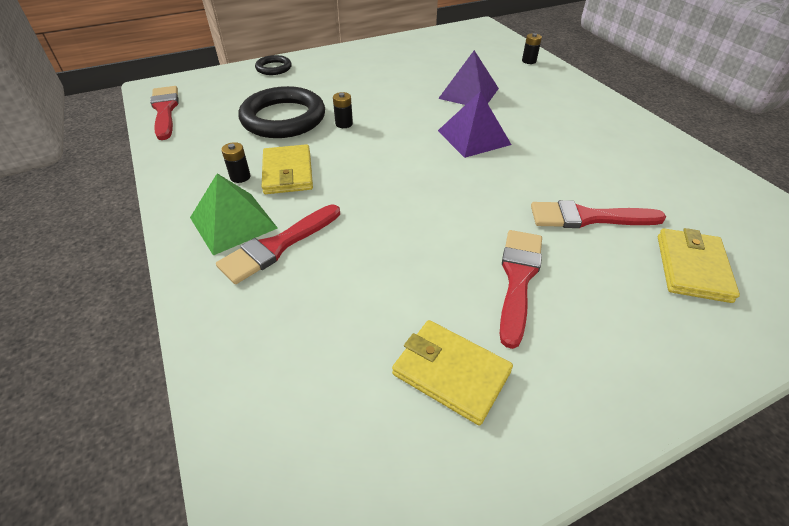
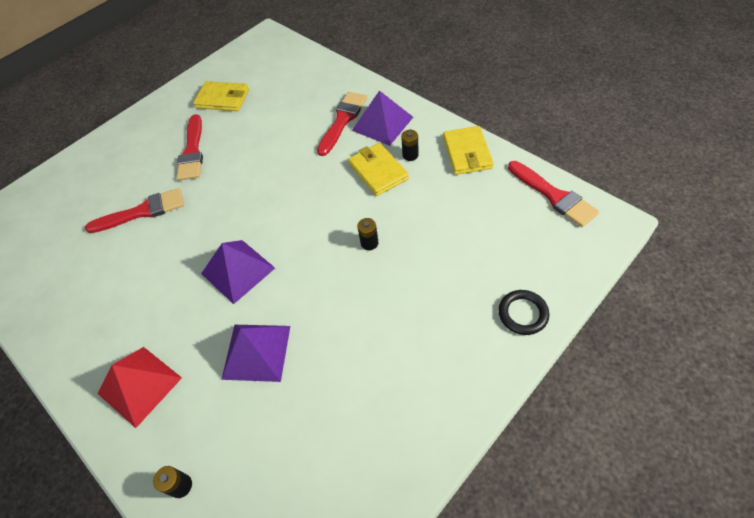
camera: 165 degrees right, 10 degrees up
(233, 222) = (382, 123): green pyramid -> purple pyramid
(283, 118) = (432, 228): black ring -> none
(564, 98) = (139, 385): none -> red pyramid
(692, 268) = (83, 195): yellow wallet -> yellow wallet (467, 153)

